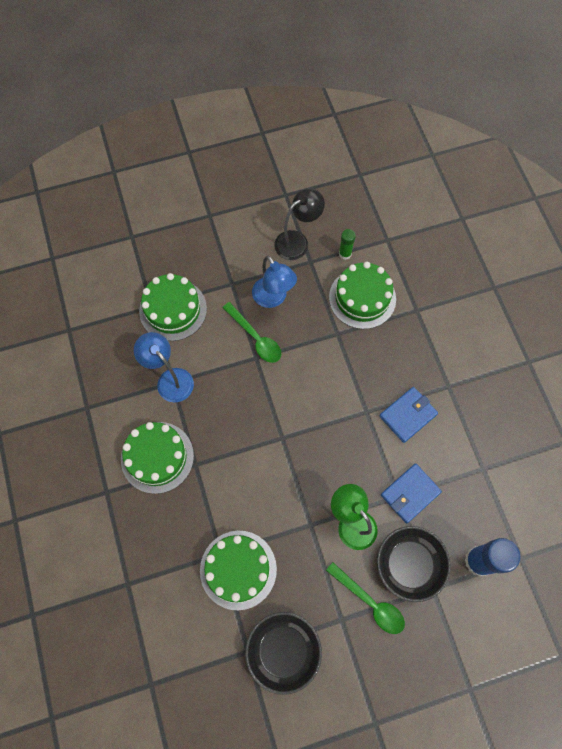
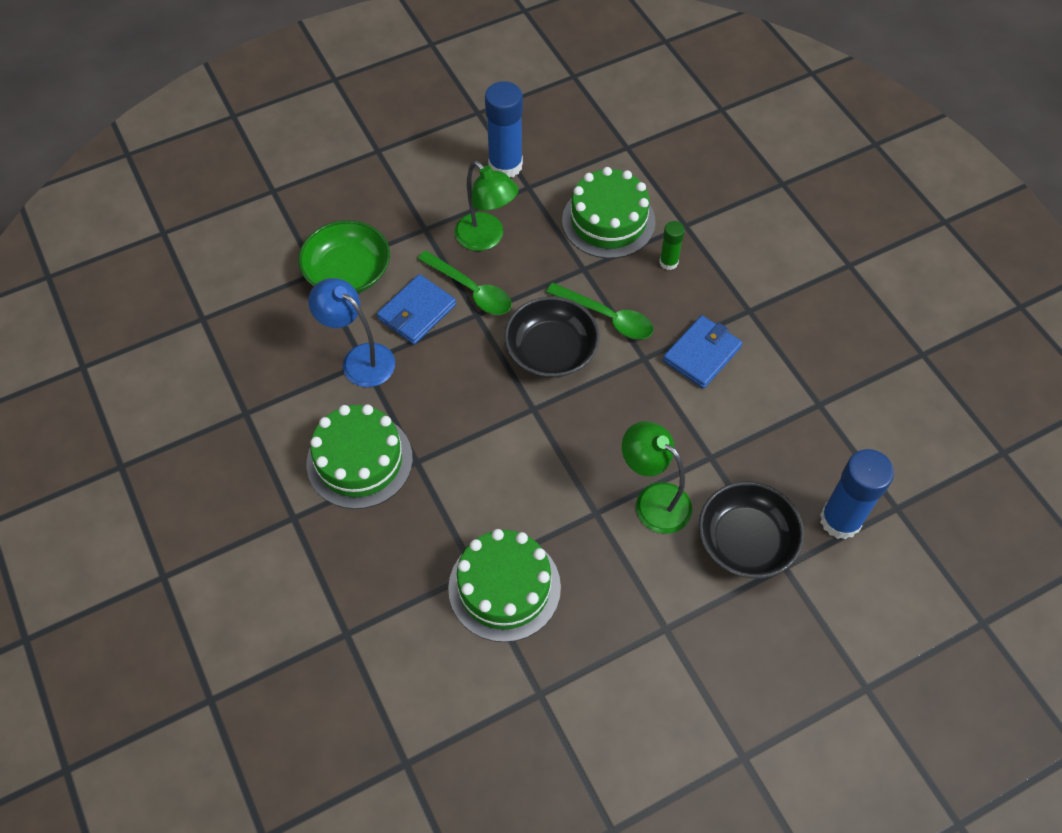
camera: 10 degrees left, 10 degrees down
(173, 310) = (348, 272): green cake -> green bowl
(273, 298) = (486, 238): blue lamp -> green lamp
(283, 651) = (591, 684): black bowl -> black bowl (551, 350)
(297, 241) = (505, 165): black lamp -> blue glue stick
(345, 253) = (573, 171): green glue stick -> green glue stick (668, 262)
(370, 602) = (701, 598): green spoon -> green spoon (607, 317)
(410, 493) = (726, 451): blue wallet -> blue wallet (417, 312)

